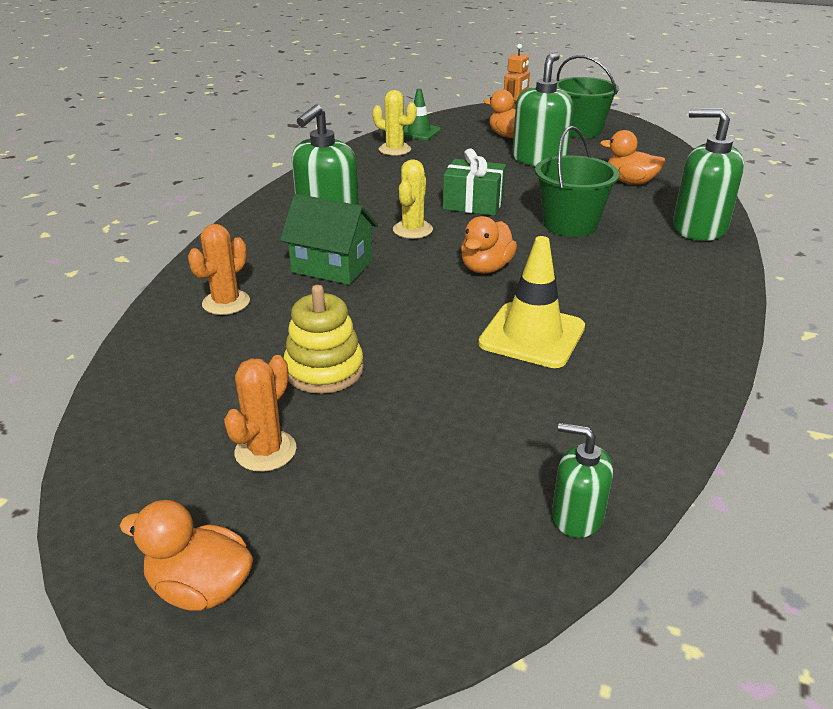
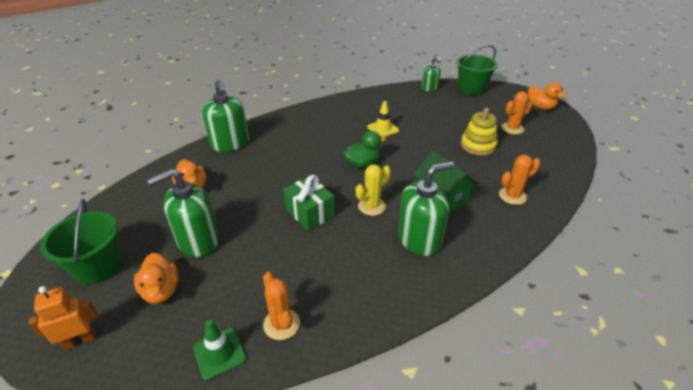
camera: 145 degrees left, 5 degrees up
(394, 150) = (281, 324): yellow cactus -> orange cactus
(486, 268) = (362, 164): orange duck -> green duck
(532, 335) = (383, 129): yellow traffic cone -> yellow traffic cone, size x0.64
(570, 224) = (282, 172): green bucket -> green bucket (471, 88)

